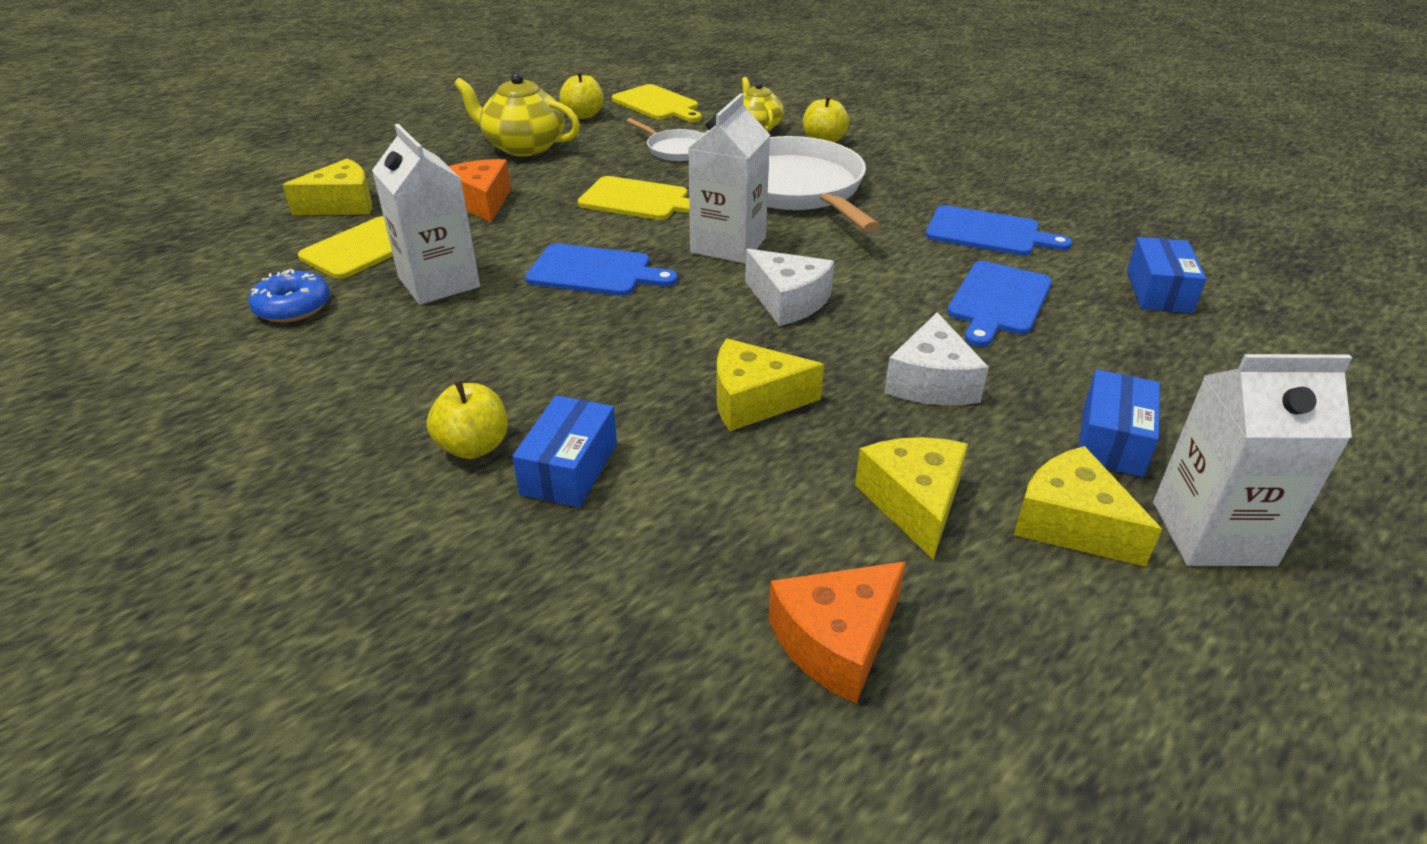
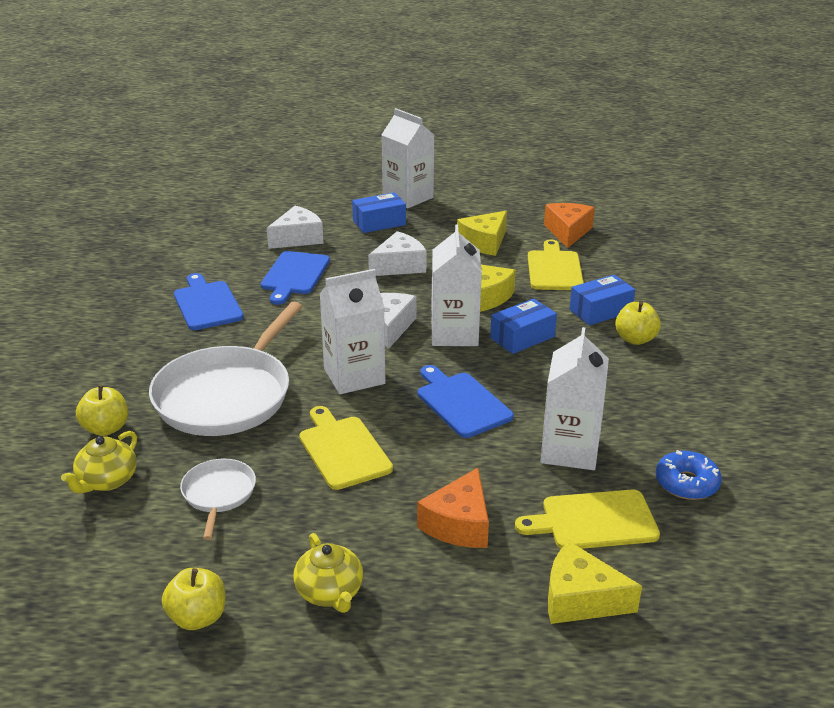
camera: 135 degrees left, 5 degrees down
(523, 147) = (330, 592): yellow teapot -> yellow teapot, size x0.65
(657, 104) = (103, 586): yellow cutting board -> yellow cutting board (554, 269)
(708, 331) = (454, 334): none -> white carton
(836, 641) = (568, 232): orange cheese -> orange cheese turned 90 degrees counterclockwise
(998, 301) = (294, 275): blue cutting board -> blue cutting board turned 120 degrees clockwise
(1071, 523) = (444, 217): yellow cheese -> none
(1120, 348) = (298, 238): none -> white cheese
(1158, 291) = (220, 243): blue box -> blue box (522, 337)

